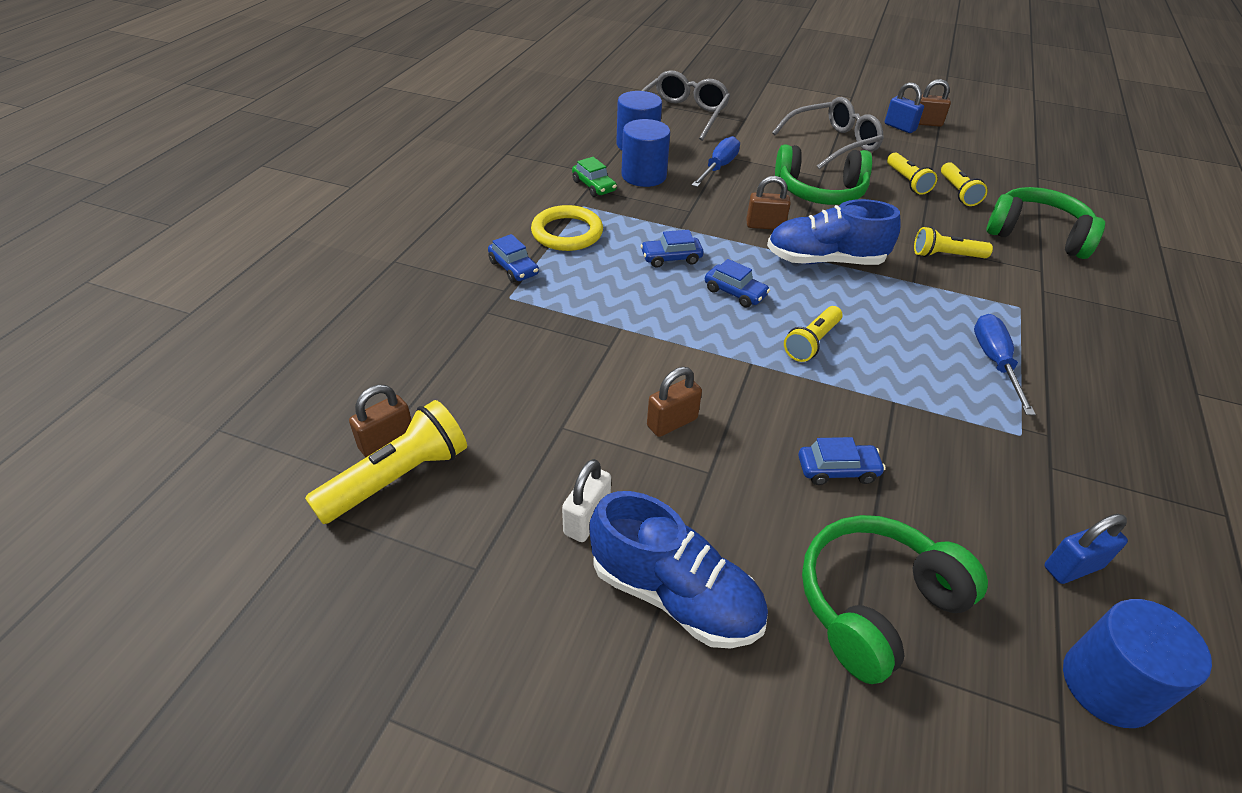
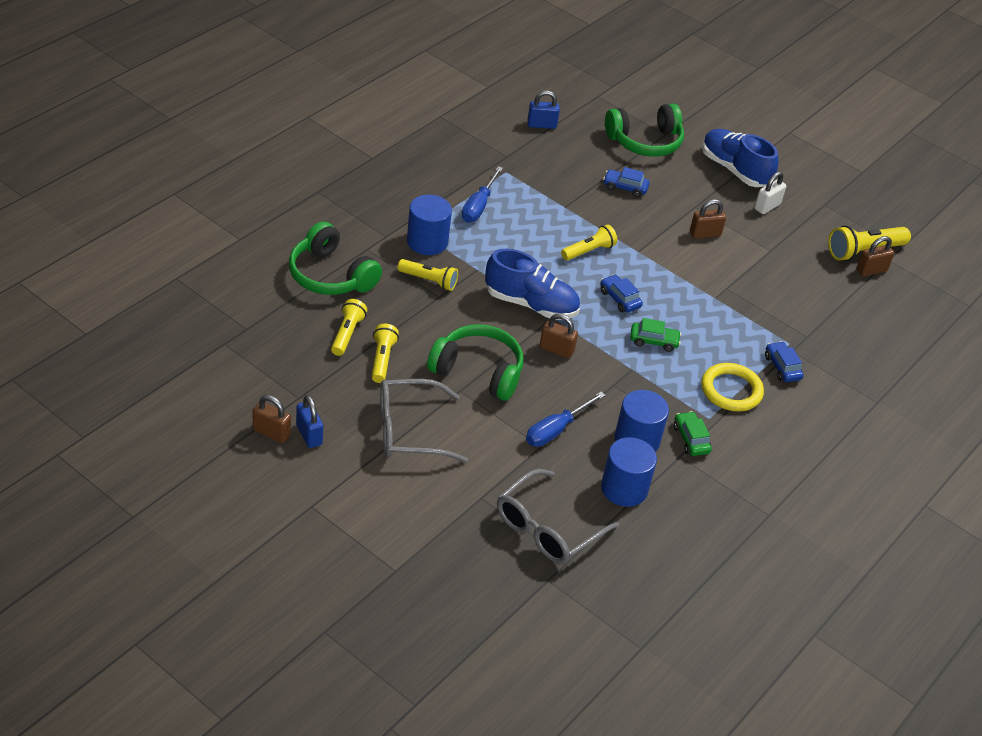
camera: 165 degrees left, 0 degrees up
(671, 258) = (653, 341): blue car -> green car
(1108, 685) = (568, 97): blue cylinder -> blue cylinder (427, 242)

